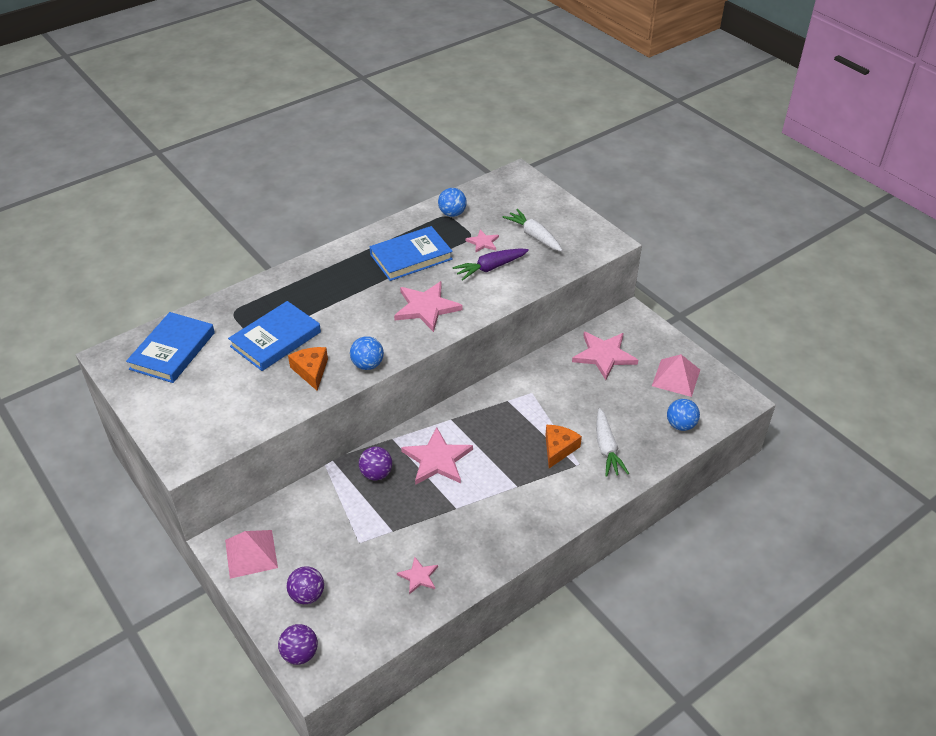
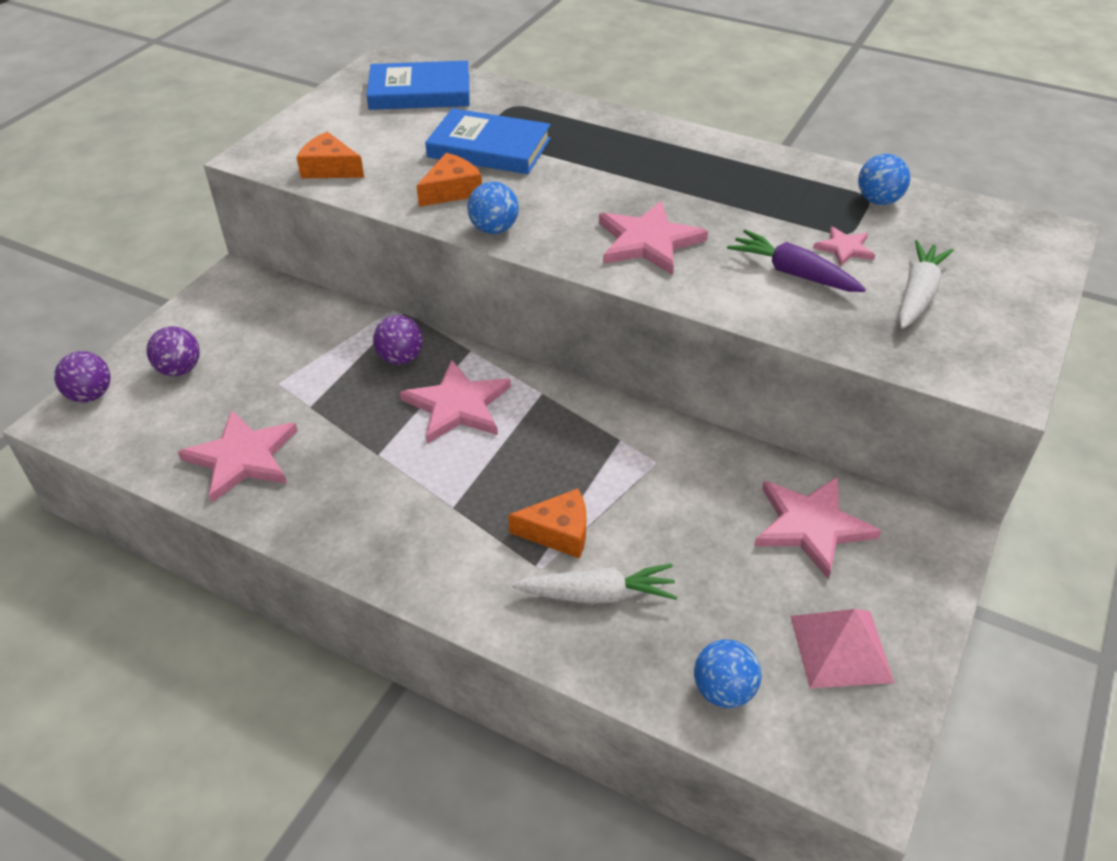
camera: 65 degrees right, 0 degrees up
(235, 422) = (330, 168): none -> orange cheese
(251, 553) = (227, 304): pink pyramid -> none
(411, 257) = (742, 196): blue book -> none
(418, 576) = (242, 457): pink star -> pink star, size x1.88
(606, 448) = (597, 594): white carrot -> white carrot turned 150 degrees counterclockwise

